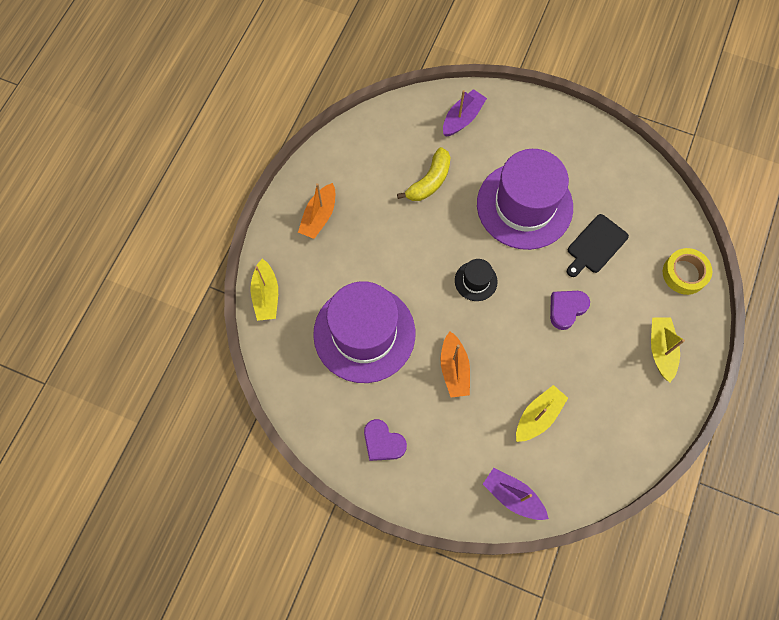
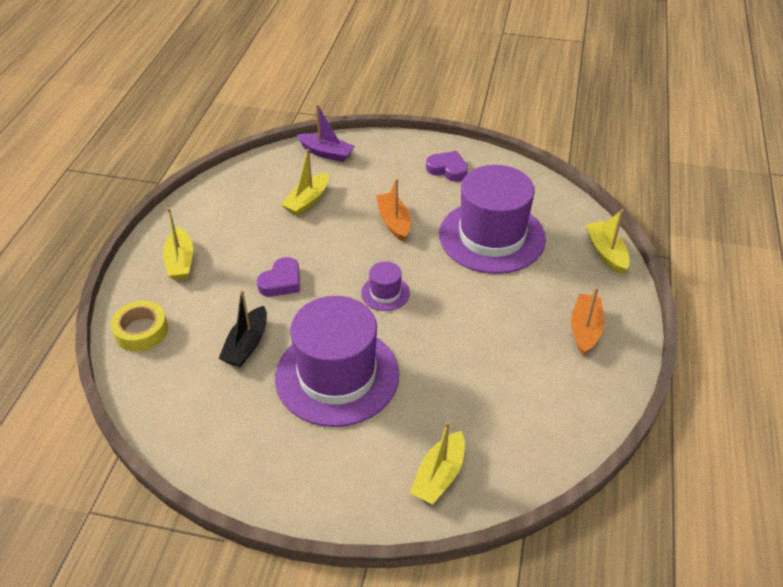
camera: 170 degrees right, 25 degrees down
(429, 181) = (464, 386): yellow banana -> none
(462, 118) = (439, 475): purple boat -> yellow boat
(476, 281) = (385, 293): black hat -> purple hat
(595, 245) = (247, 345): black cutting board -> black boat

